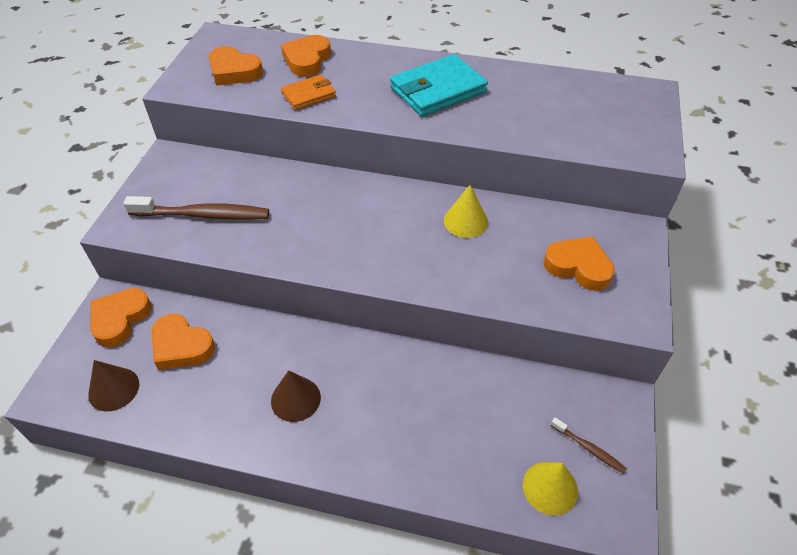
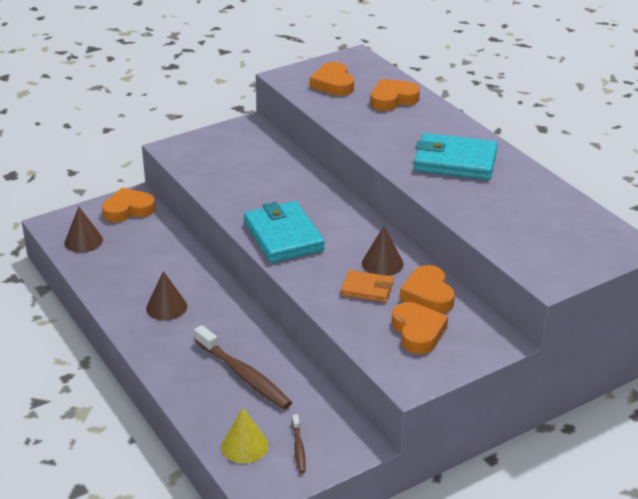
camera: 45 degrees right, 15 degrees down
(181, 346) = (142, 243): orange heart -> orange heart (428, 294)
(202, 215) = (224, 167): brown toothbrush -> brown toothbrush (243, 375)
(308, 95) = (359, 121): orange wallet -> orange wallet (367, 289)
(353, 251) = (283, 236): none -> turquoise wallet
(465, 221) = (382, 263): yellow cone -> brown cone

